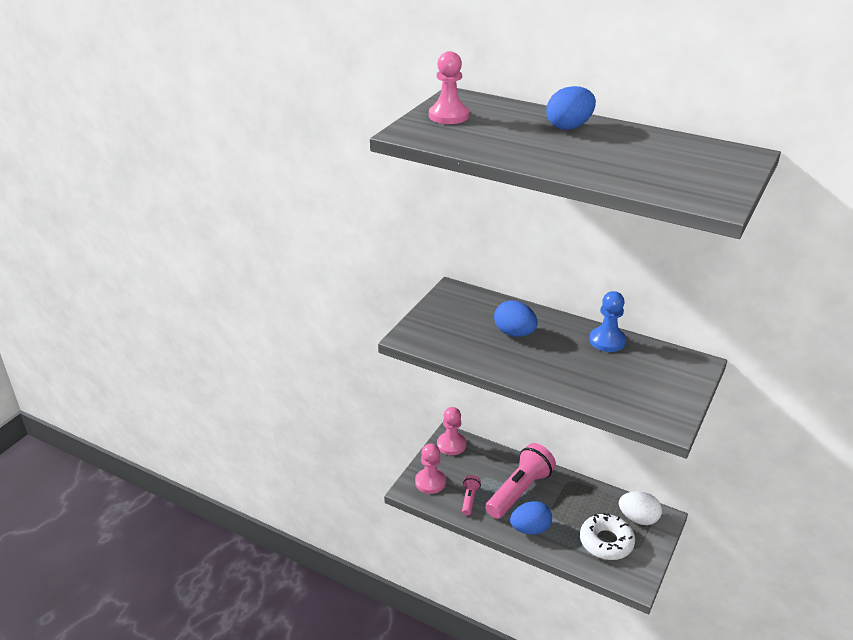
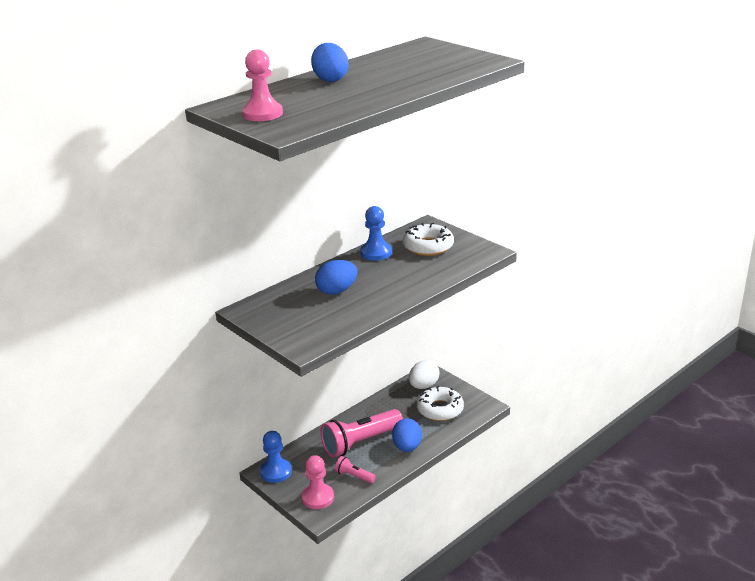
camera: 70 degrees left, 5 degrees down
(451, 445) = (276, 472): pink pawn -> blue pawn
(519, 491) = (360, 442): pink flashlight -> pink flashlight turned 90 degrees counterclockwise
(648, 374) = (428, 246): none -> white donut

